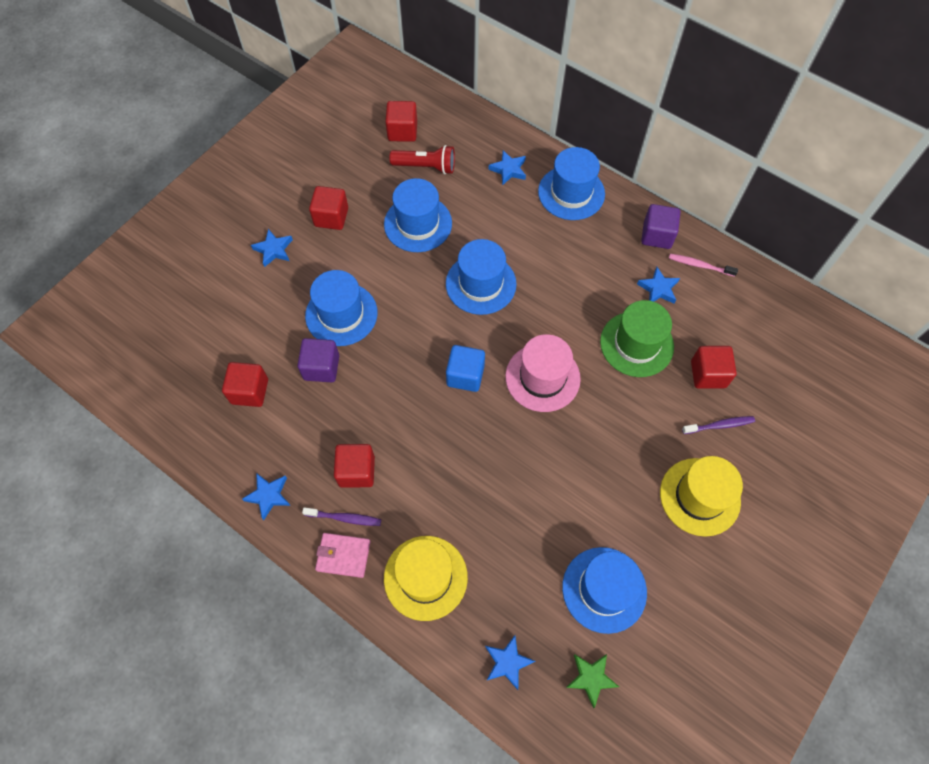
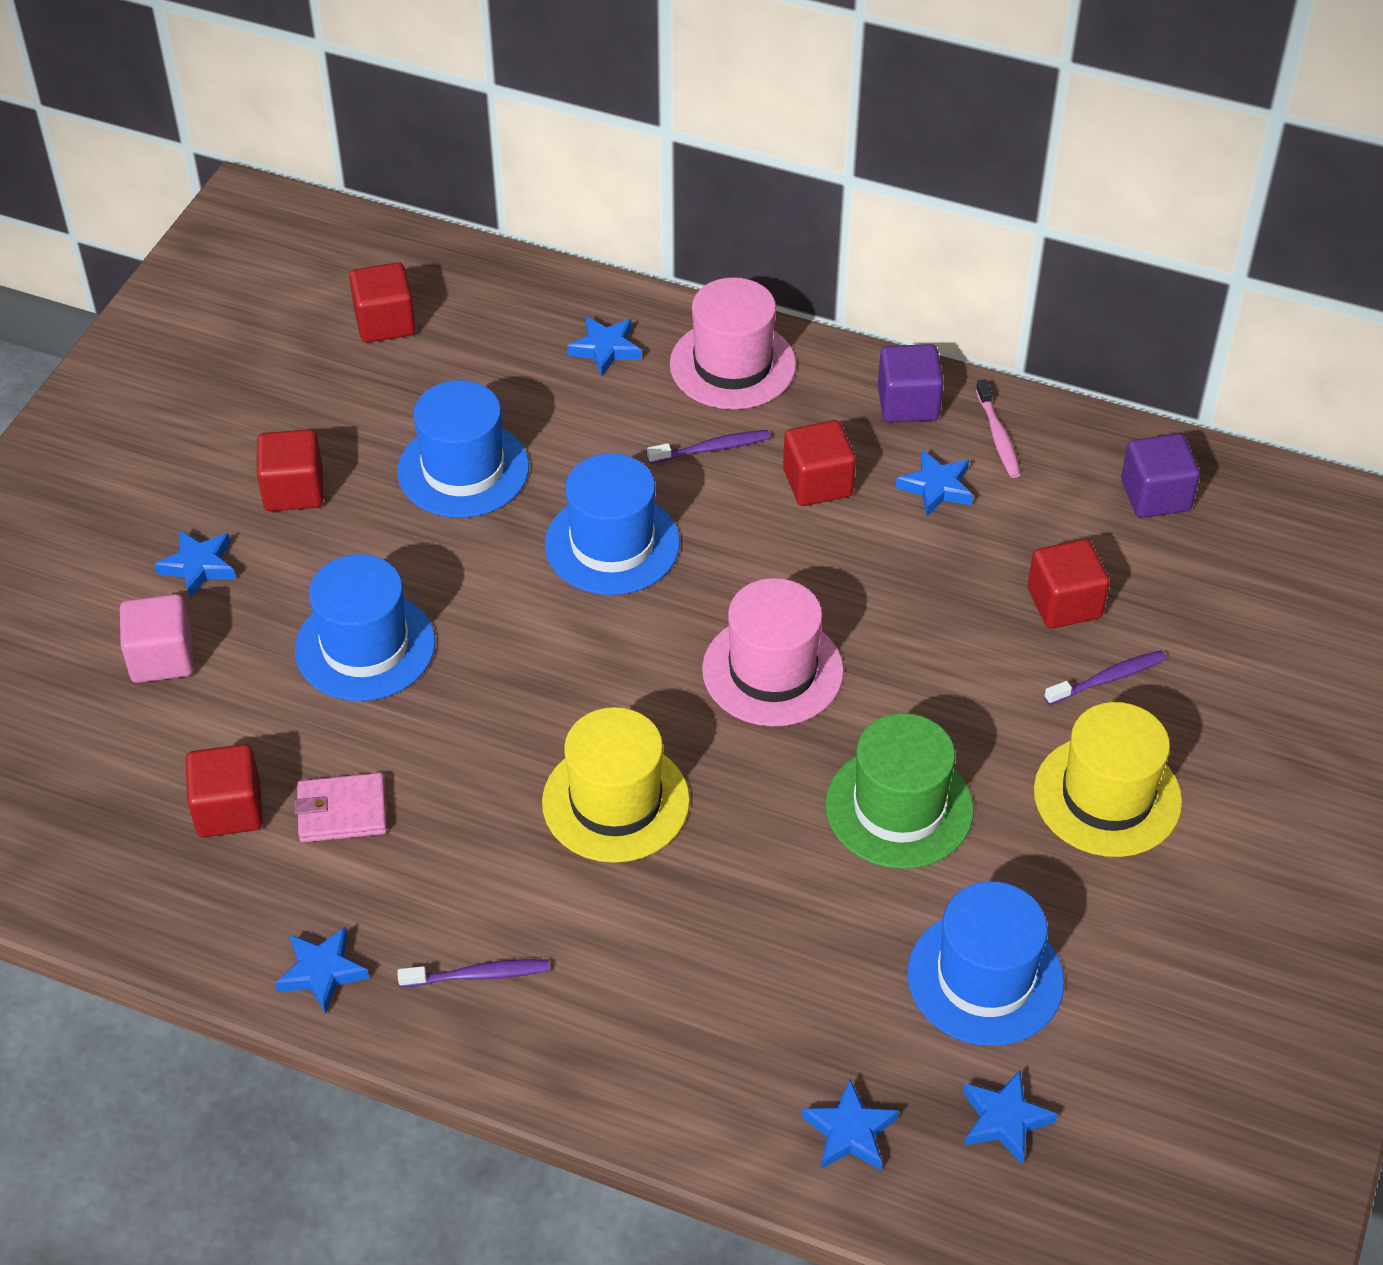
camera: 15 degrees left, 15 degrees down
(241, 297) = (162, 658): none -> pink cube
(321, 367) = (355, 741): purple cube -> purple cube (1155, 496)
(343, 555) = (495, 1036): pink wallet -> pink wallet (342, 811)
(356, 471) = (477, 895): red cube -> red cube (817, 483)
(425, 577) = (659, 1034): yellow hat -> yellow hat (615, 801)
(426, 167) = (448, 373): red flashlight -> none
(465, 375) = (630, 697): blue cube -> none
(547, 239) = (711, 448): none -> purple toothbrush
(571, 193) = (732, 365): blue hat -> pink hat
(591, 678) = (1004, 1120): green star -> blue star
(636, 344) = (924, 582): green hat -> green hat (899, 807)
(700, 265) = (998, 436): pink toothbrush -> pink toothbrush turned 105 degrees counterclockwise

